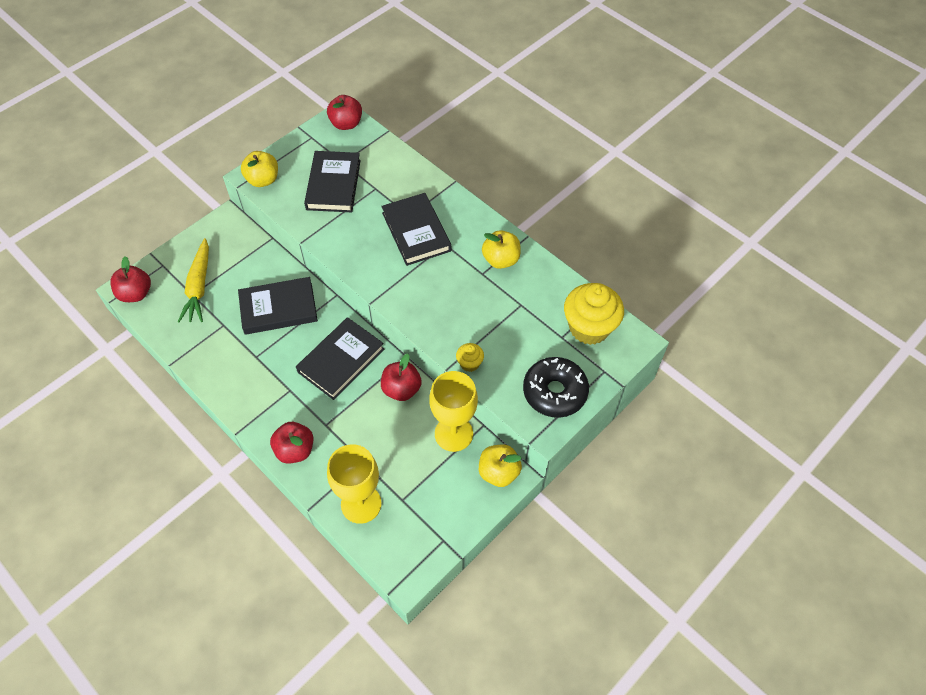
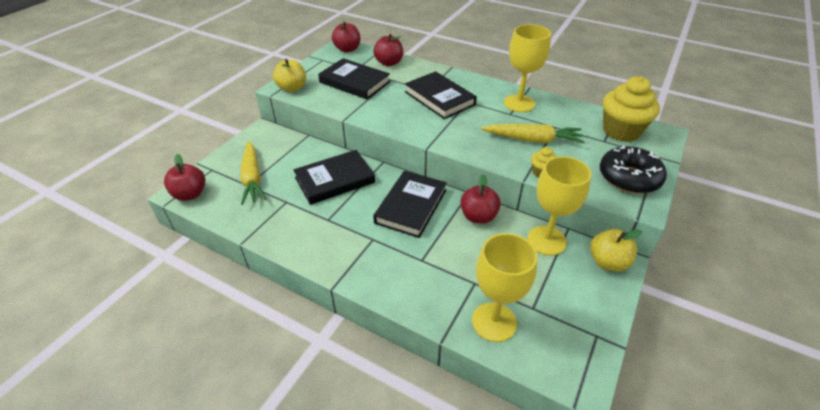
camera: 15 degrees left, 15 degrees down
(295, 450) = (401, 288): red apple -> red apple (389, 63)
(333, 185) = (354, 82): black book -> black book turned 45 degrees counterclockwise
(485, 317) = (533, 140): none -> yellow carrot
(501, 260) = (519, 103): yellow apple -> yellow goblet

